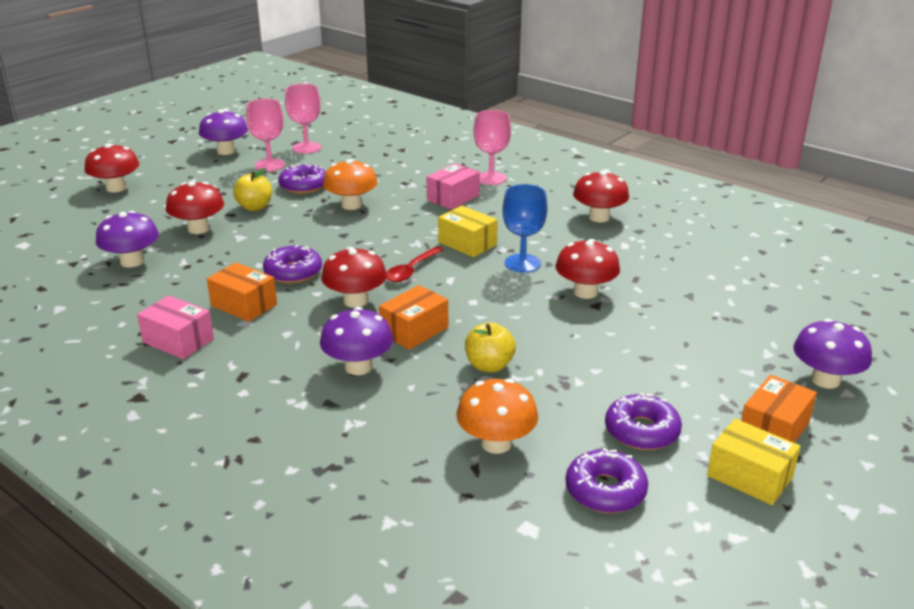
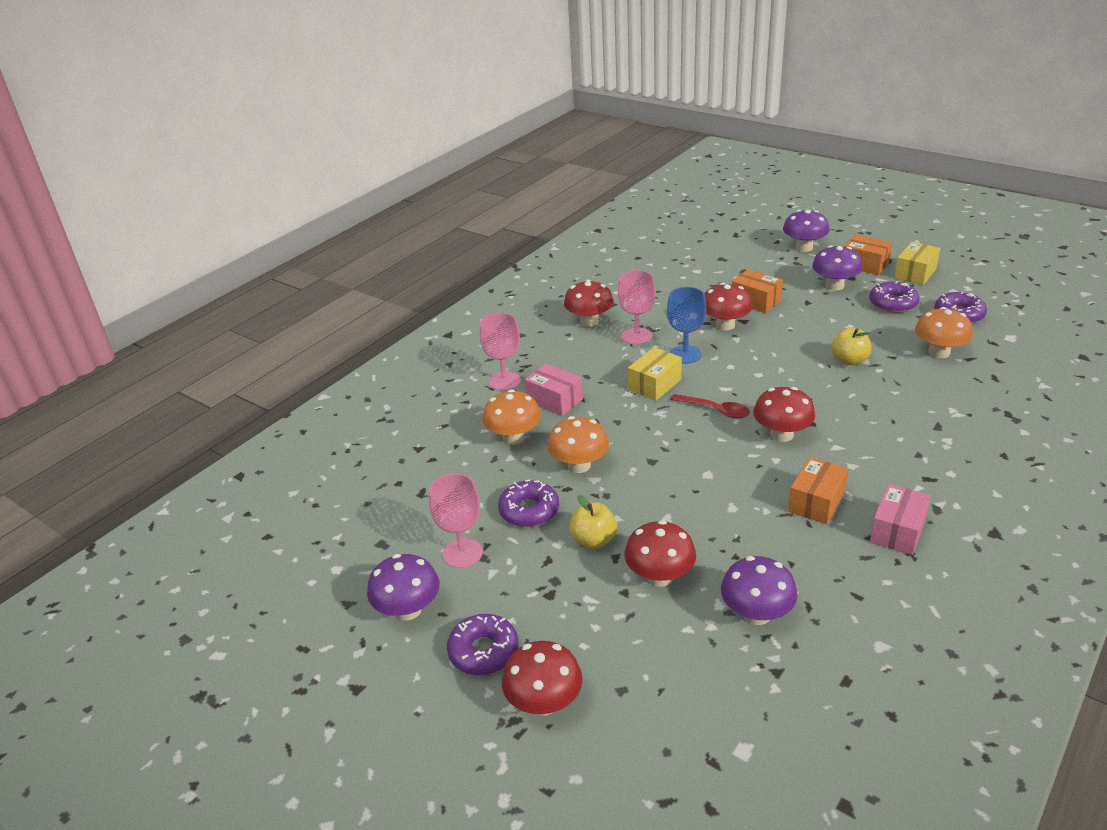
camera: 90 degrees left, 5 degrees up
(293, 272) = (741, 481): purple donut -> purple donut (483, 651)
(306, 148) = (404, 529): pink goblet -> pink goblet (637, 336)
(358, 367) = (883, 419): purple mushroom -> purple mushroom (834, 286)
(402, 181) = (514, 437): none -> orange mushroom
(414, 331) = (817, 398): orange box -> orange box (755, 301)

